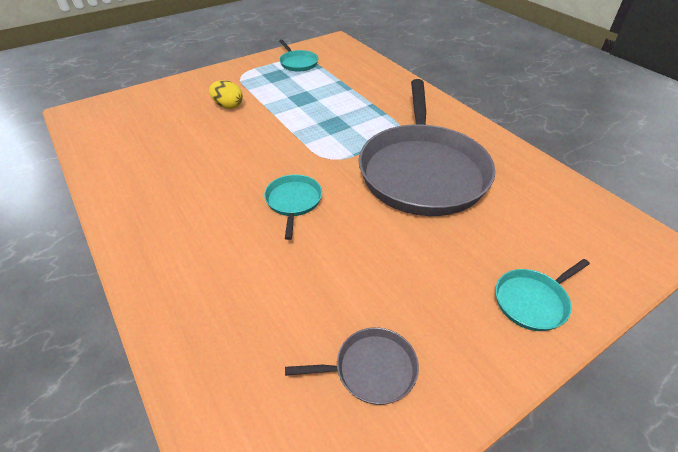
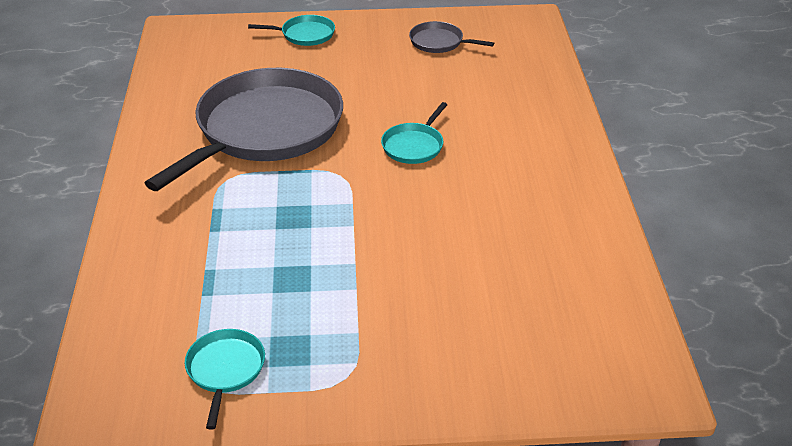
camera: 150 degrees left, 5 degrees down
(228, 106) = (409, 305): yellow egg -> none

